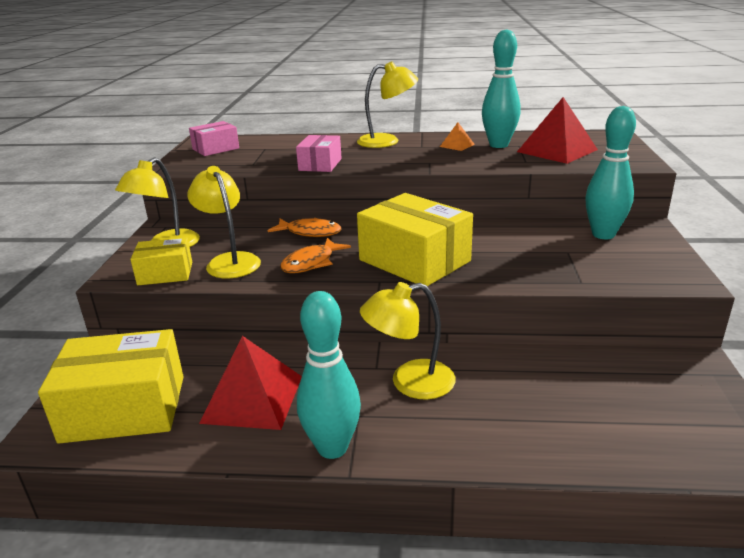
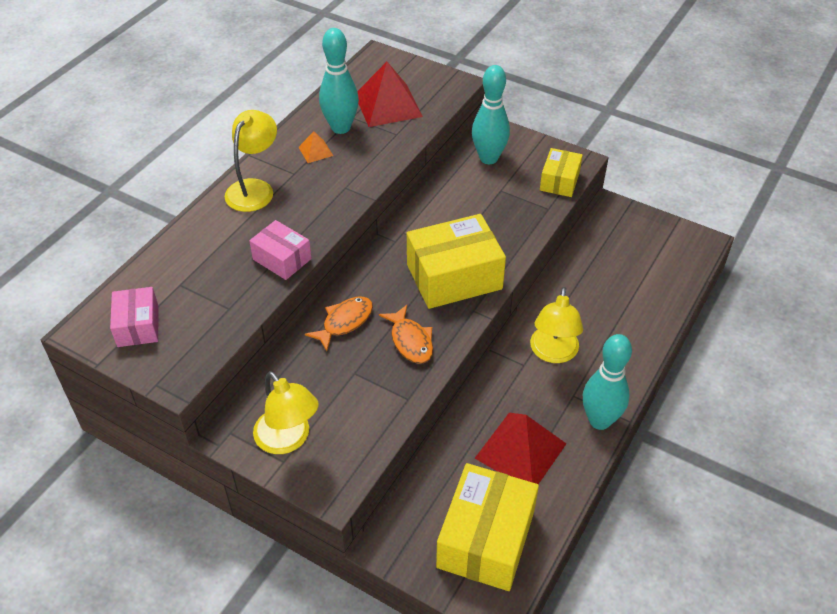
camera: 65 degrees left, 20 degrees up
(165, 273) = (355, 451): yellow box -> yellow box (559, 181)
(229, 261) = (364, 397): yellow lamp -> none

